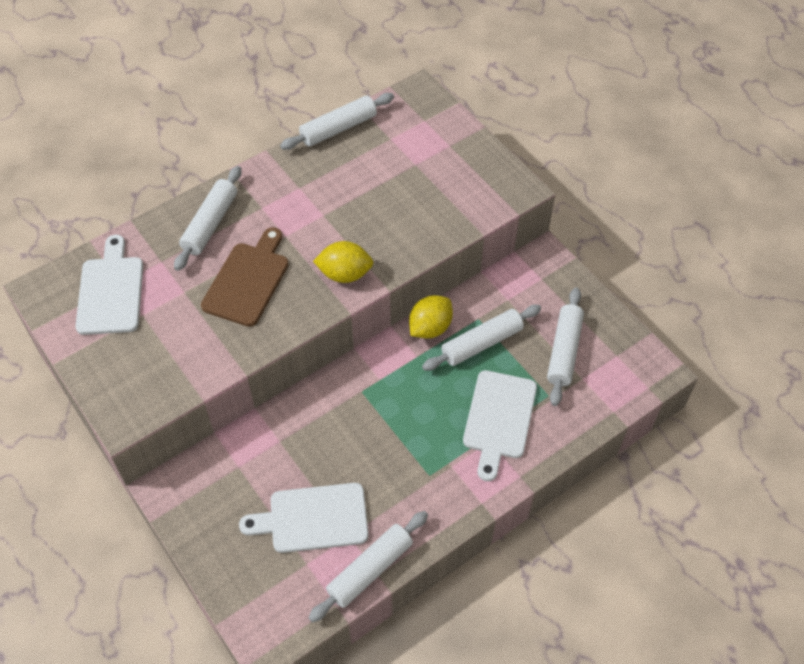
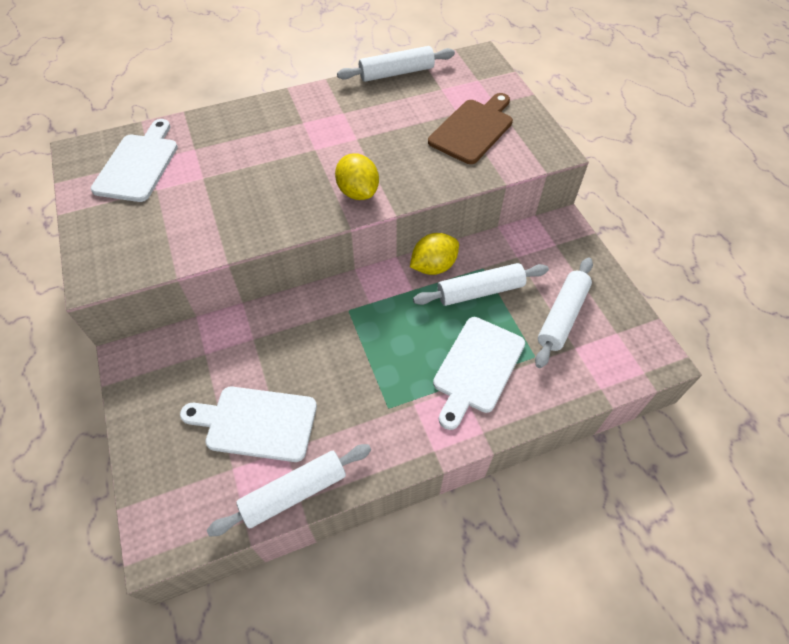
camera: 15 degrees right, 0 degrees up
(210, 224) = (251, 127): white rolling pin -> none
(248, 280) = (265, 179): brown cutting board -> brown cutting board (473, 129)
(345, 274) = (358, 192): yellow lemon -> yellow lemon turned 45 degrees clockwise

